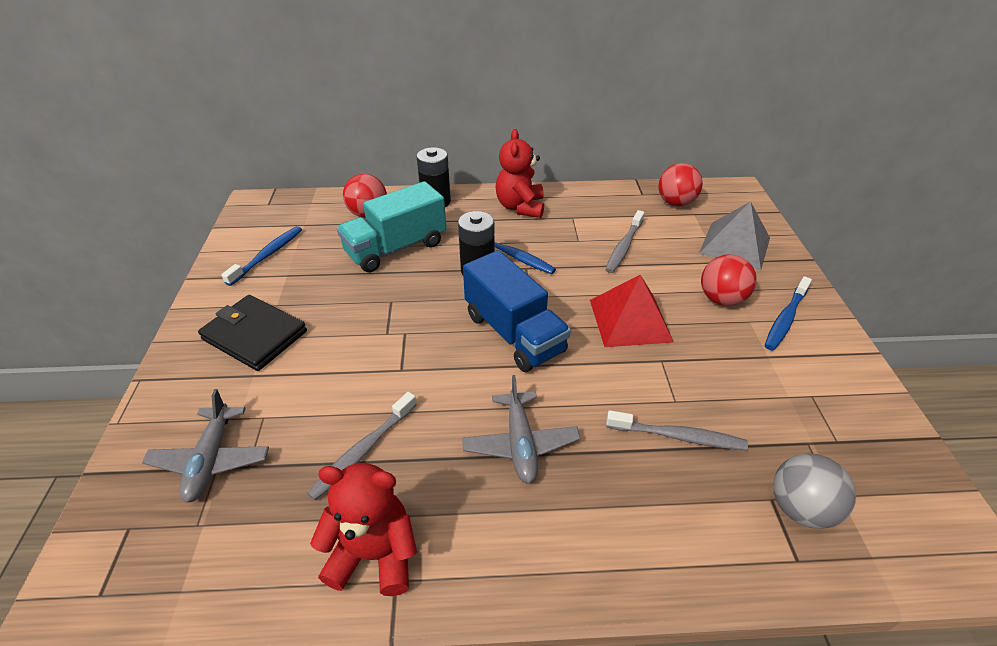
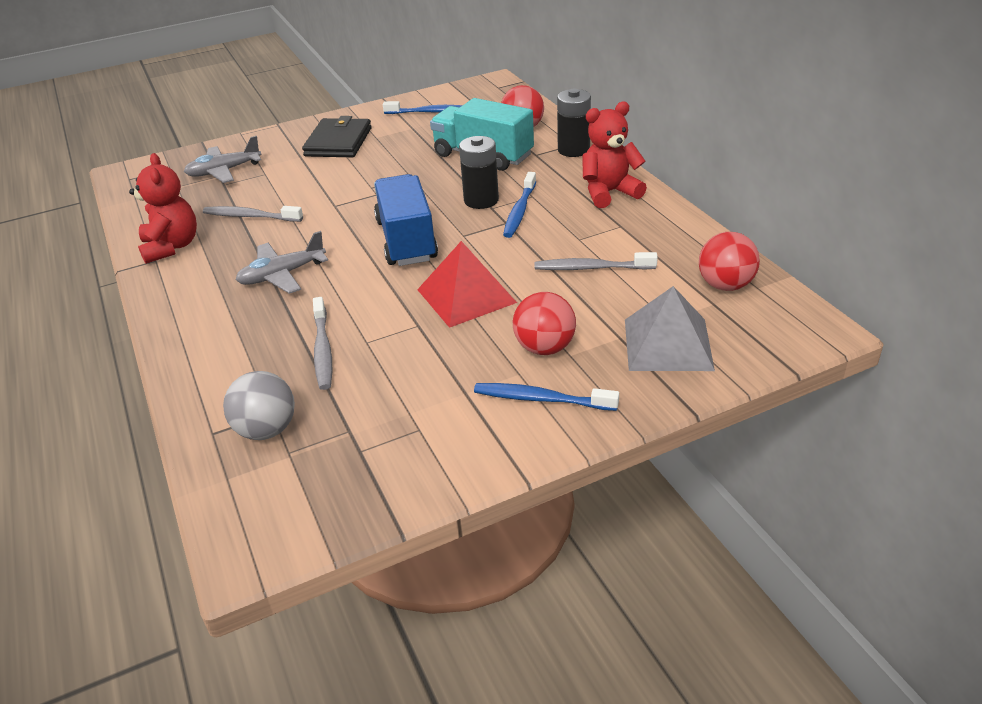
camera: 70 degrees right, 5 degrees down
(514, 333) = (406, 240): blue truck -> blue truck turned 135 degrees clockwise

